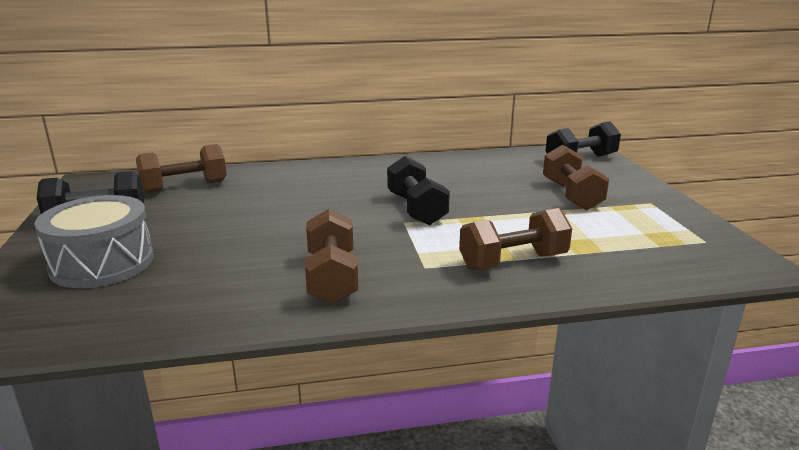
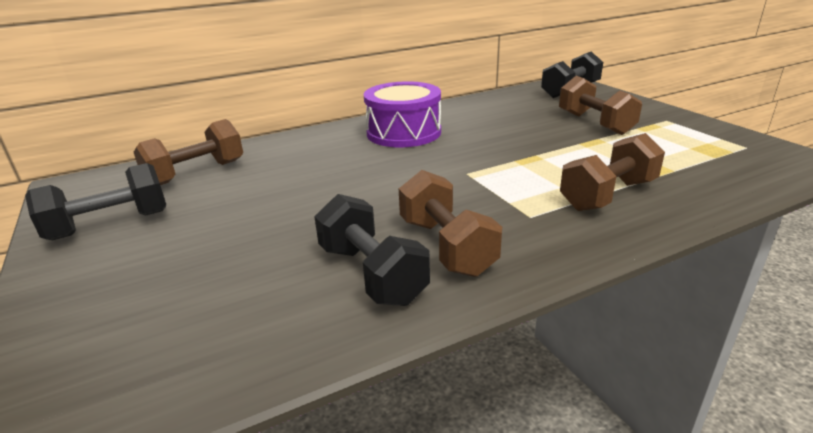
camera: 15 degrees left, 5 degrees up
(102, 263) = (156, 282): grey drum -> none
(381, 178) = (403, 133): none -> purple drum
(416, 209) = (467, 158): black dumbbell -> black dumbbell (372, 274)

